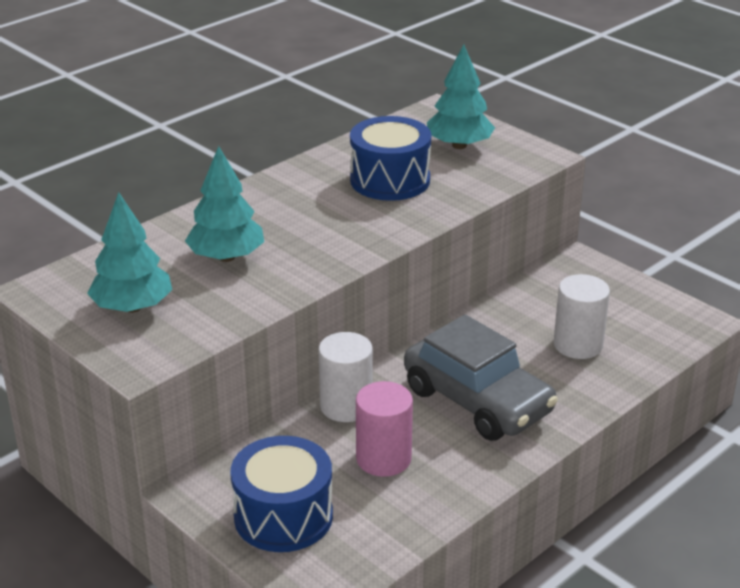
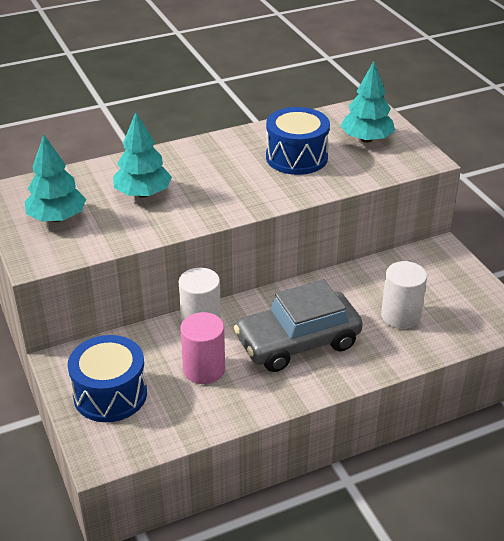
camera: 20 degrees right, 5 degrees up
(477, 401) = (297, 342): grey car -> grey car turned 90 degrees clockwise

